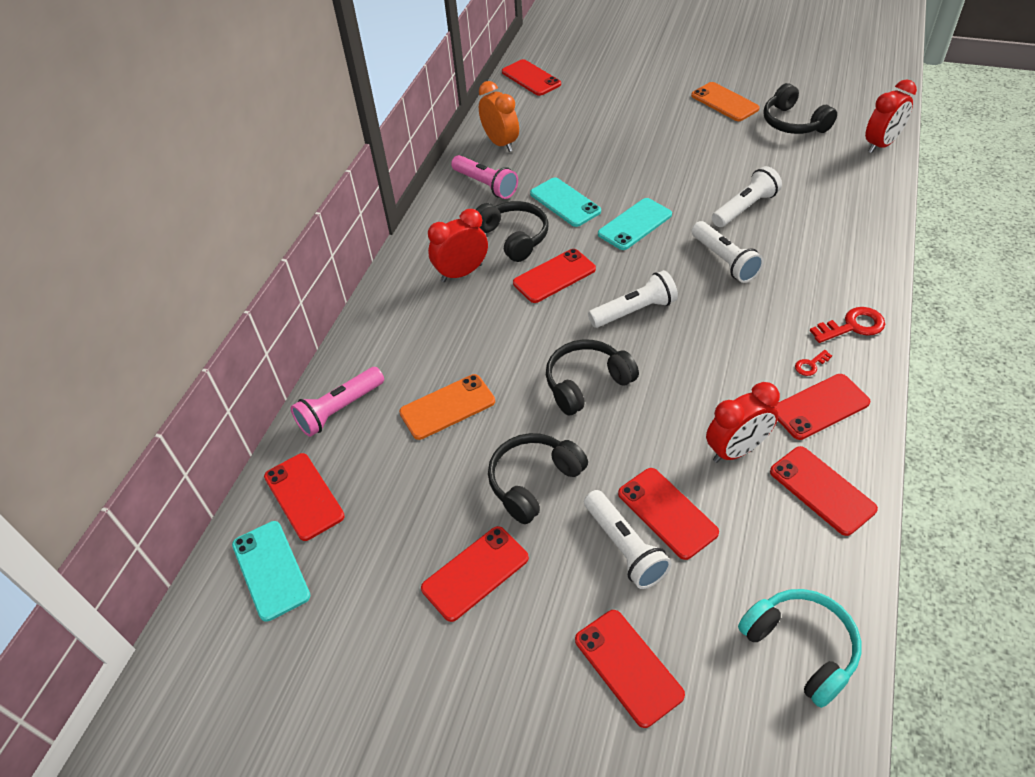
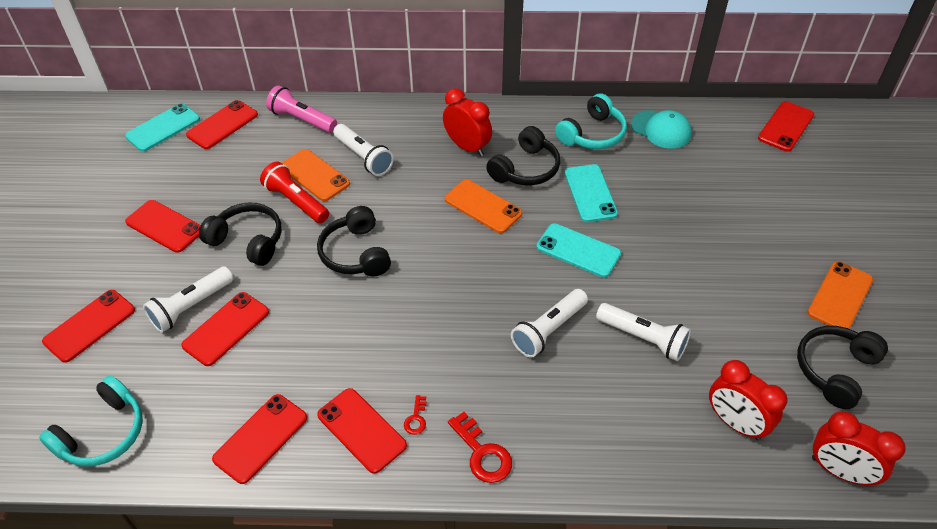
camera: 70 degrees right, 0 degrees up
(485, 185) = (592, 134): pink flashlight -> turquoise headphones
(485, 429) = (296, 202): none -> red flashlight
(500, 143) = (661, 129): orange clock -> turquoise cap
(554, 276) = (483, 206): red phone -> orange phone
(565, 202) = (590, 193): turquoise phone -> turquoise phone turned 45 degrees counterclockwise
(587, 383) = (356, 253): black headphones -> black headphones turned 150 degrees counterclockwise
(634, 311) = (453, 270): white flashlight -> white flashlight (363, 157)
(736, 450) = (298, 368): red clock -> red clock (735, 423)
(810, 365) = (416, 418): red key -> red key turned 120 degrees counterclockwise

